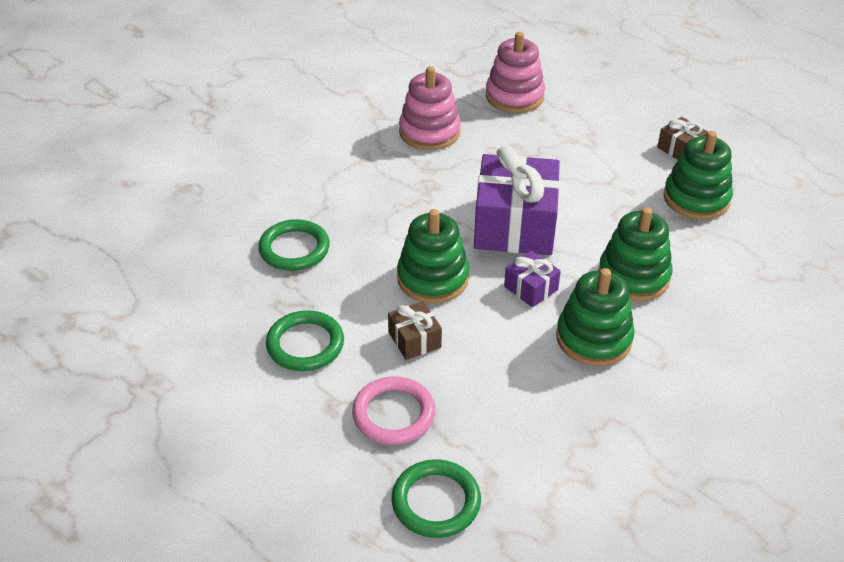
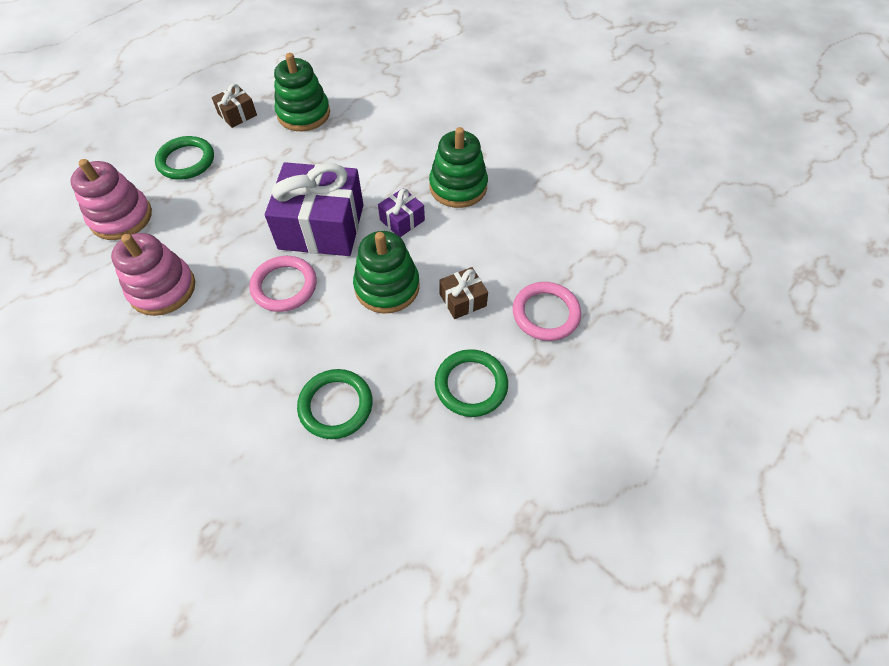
camera: 90 degrees left, 15 degrees up
(433, 205) = (284, 286): none -> pink ring
(436, 502) = (625, 285): green ring -> green ring (186, 161)
(633, 276) = (391, 158): green stacking toy -> none

